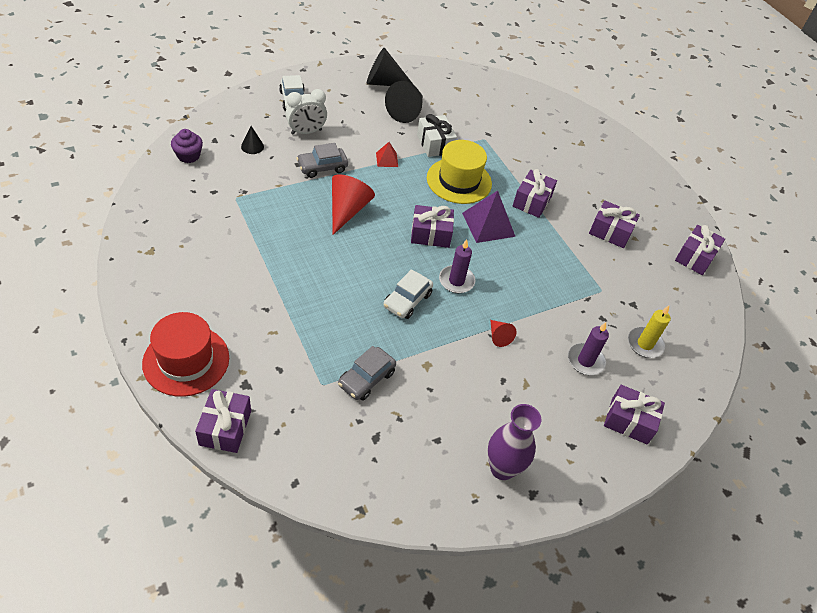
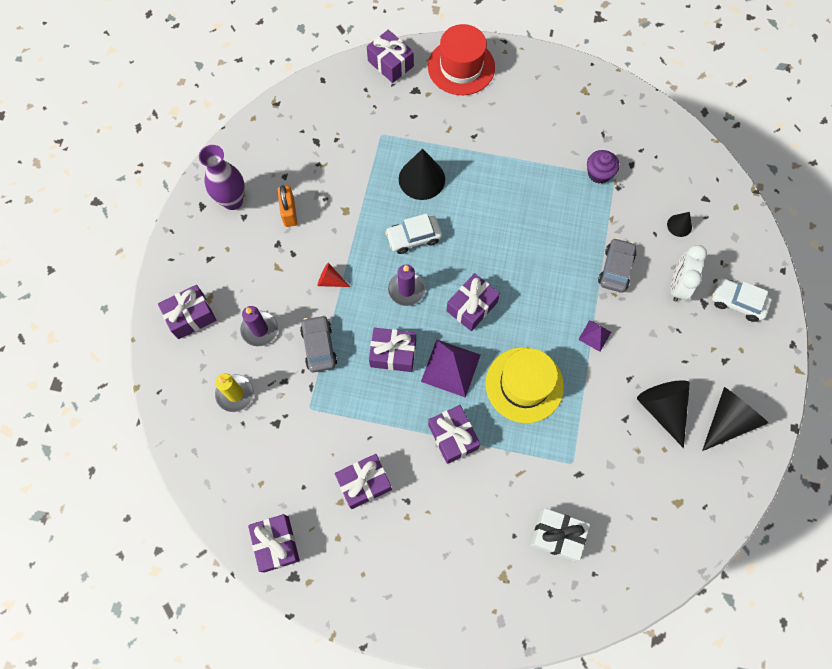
camera: 135 degrees right, 20 degrees up
(188, 156) = (692, 167): purple cupcake -> purple cupcake (599, 173)
(345, 325) = (421, 179): none -> black cone
(347, 210) = (545, 256): red cone -> none
(366, 378) = (365, 164): grey car -> grey car (319, 346)
(387, 159) = (594, 335): red pyramid -> purple pyramid
(407, 300) = (413, 237): white car -> white car turned 90 degrees counterclockwise
(435, 144) = (592, 401): white gift -> white gift (557, 535)
(469, 409) = (289, 212): none -> orange padlock
(512, 262) = (393, 353): none -> purple gift

